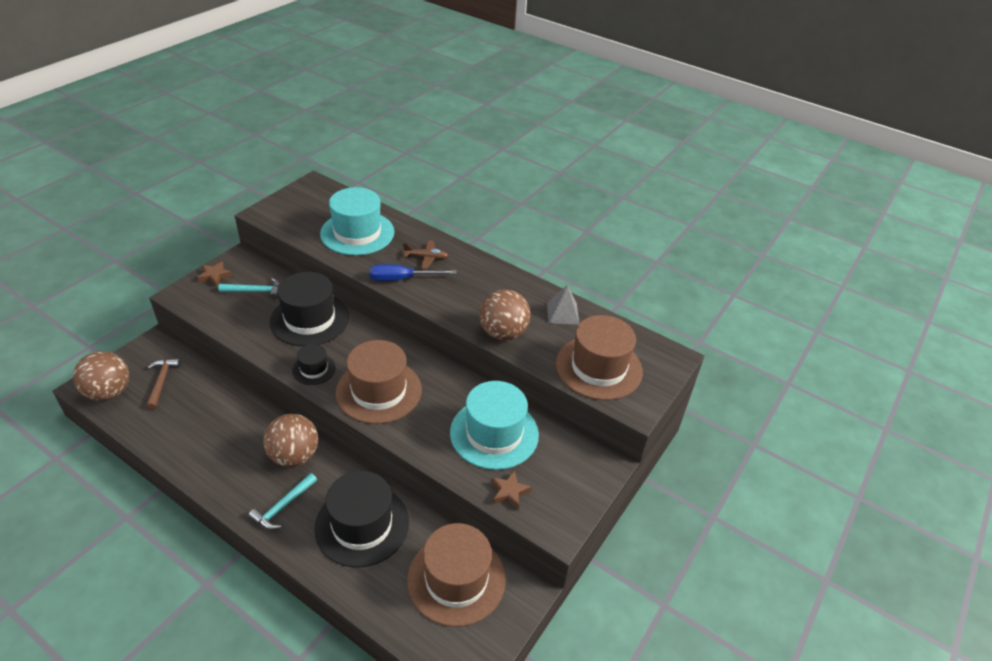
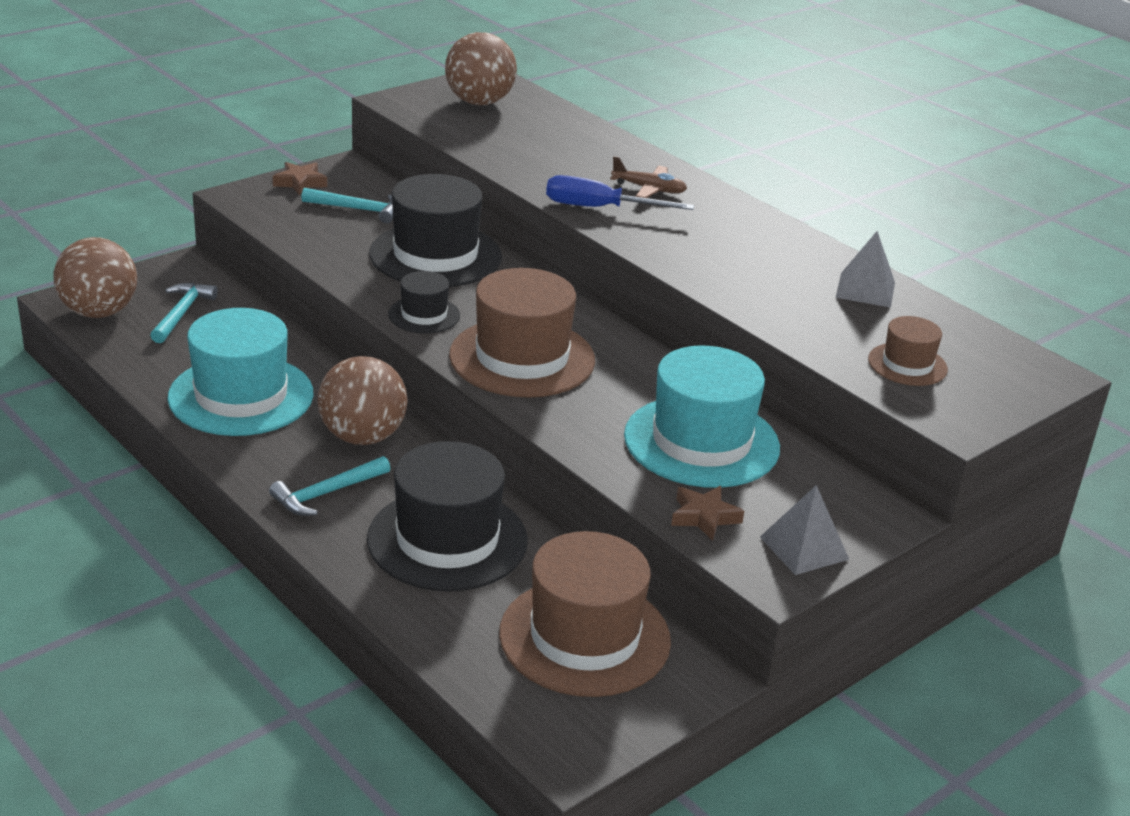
camera: 15 degrees right, 10 degrees down
(162, 382) = (182, 313): brown hammer -> turquoise hammer
(357, 233) = (543, 144): turquoise hat -> turquoise hat (241, 396)
(503, 333) = (751, 297): brown ball -> brown ball (479, 102)
(568, 502) = (804, 548): none -> grey pyramid
(598, 367) = (907, 364): brown hat -> brown hat, size x0.51

